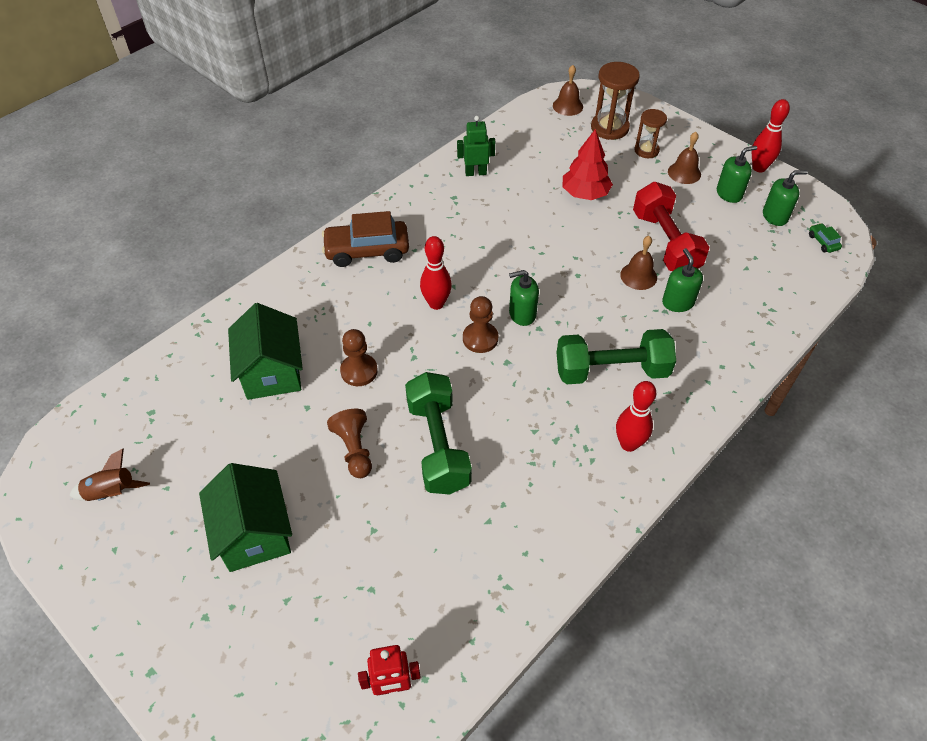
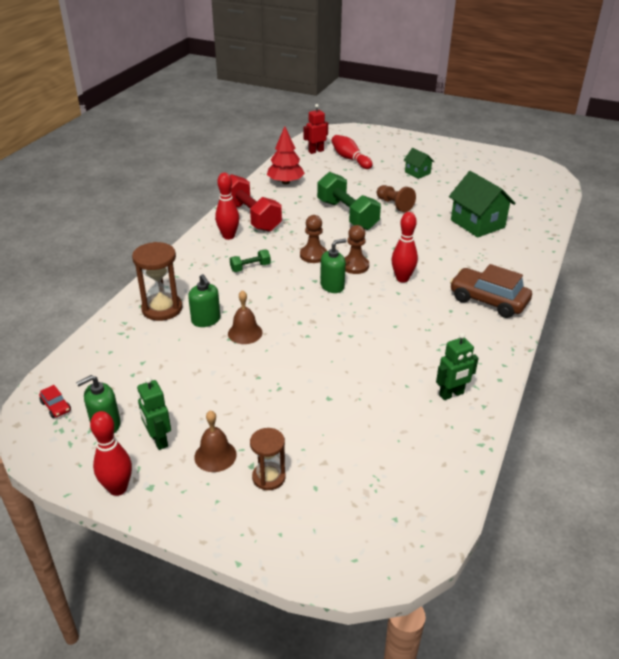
camera: 160 degrees right, 15 degrees down
(112, 493) = (503, 171): brown rocket -> none
(254, 533) = (417, 173): green house -> green house, size x0.54
(342, 627) = (350, 159): none -> red bowling pin
(359, 371) = (423, 234): brown pawn -> brown pawn (313, 255)
(367, 251) = (488, 301): brown car -> brown car turned 120 degrees counterclockwise
(567, 106) = (400, 527): brown bell -> none
(585, 194) = (323, 399): red tree -> red tree (285, 182)
(609, 128) = (327, 502): brown hourglass -> brown hourglass (162, 309)
(611, 371) = (250, 267): green dumbbell -> green dumbbell, size x0.46
(665, 243) = (225, 367): red dumbbell -> red dumbbell (251, 217)
(729, 194) = (158, 440): green soap dispenser -> green robot
(823, 242) = (56, 406): green car -> red car

